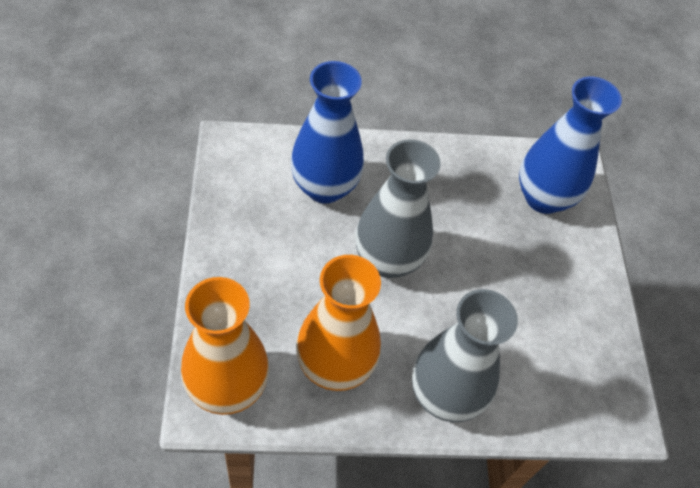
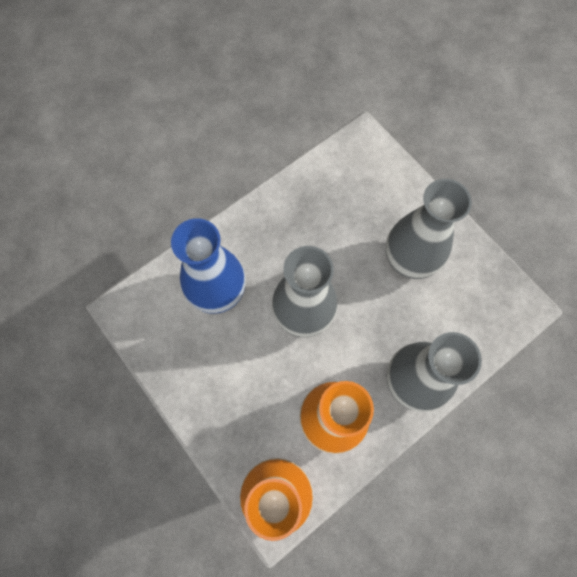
camera: 30 degrees left, 15 degrees up
(535, 290) = (409, 259): none -> grey vase
(543, 198) = (364, 184): blue vase -> none

